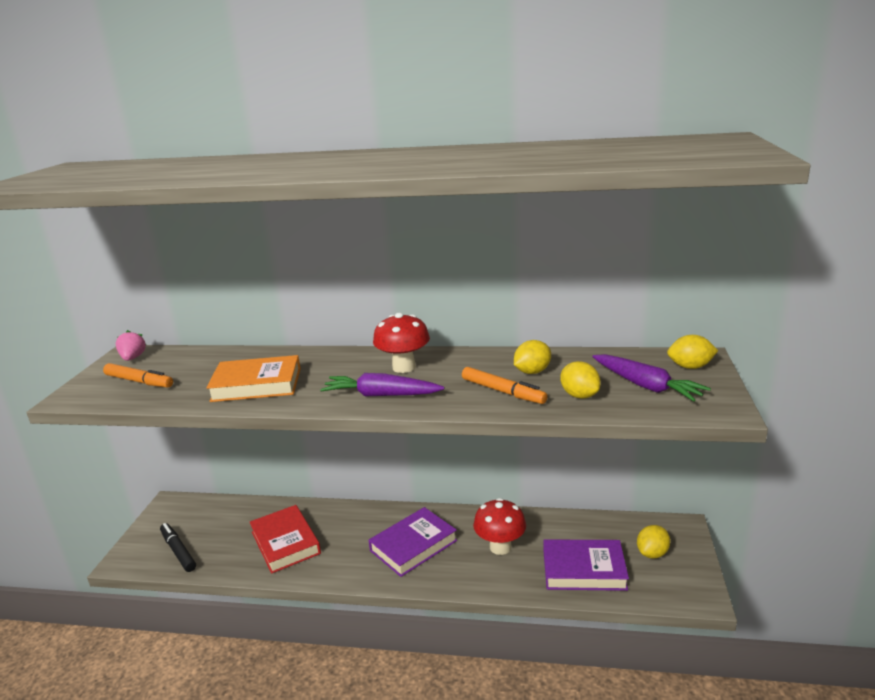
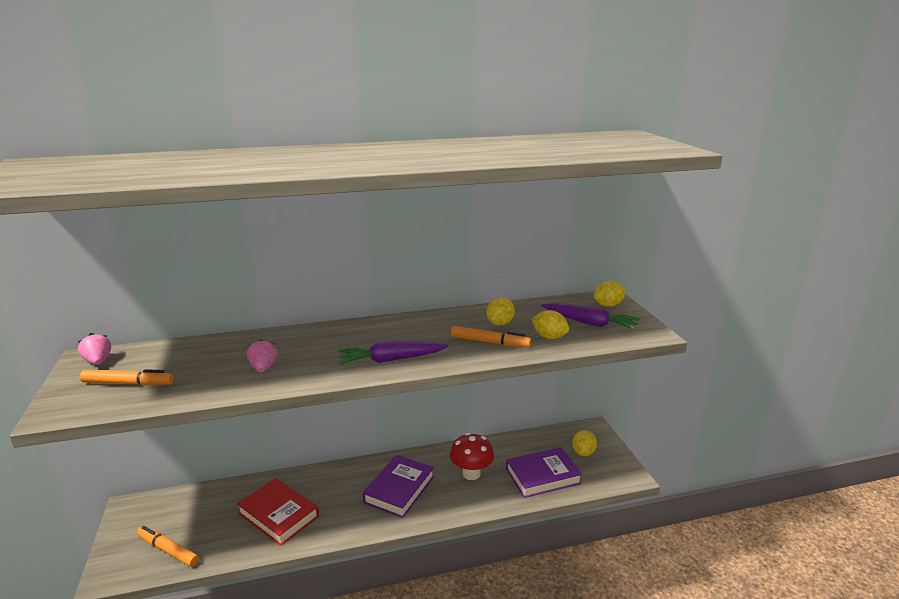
camera: 25 degrees left, 0 degrees up
(178, 551) = (168, 550): black marker -> orange marker
(257, 384) = (263, 368): orange book -> pink strawberry
(404, 367) = (391, 333): red mushroom -> none

